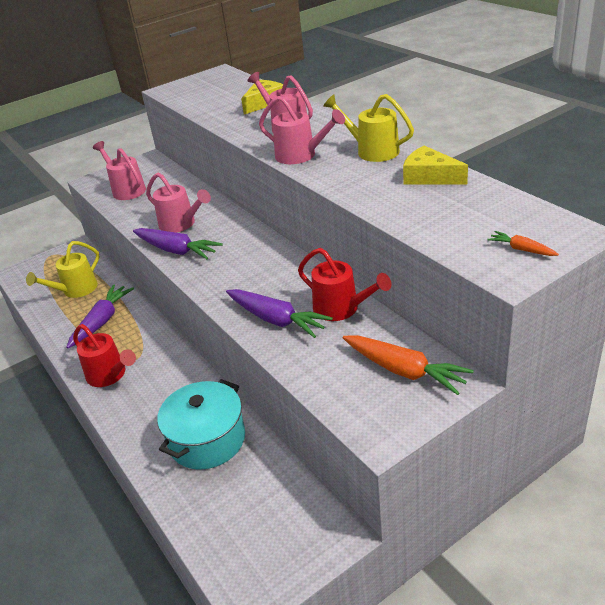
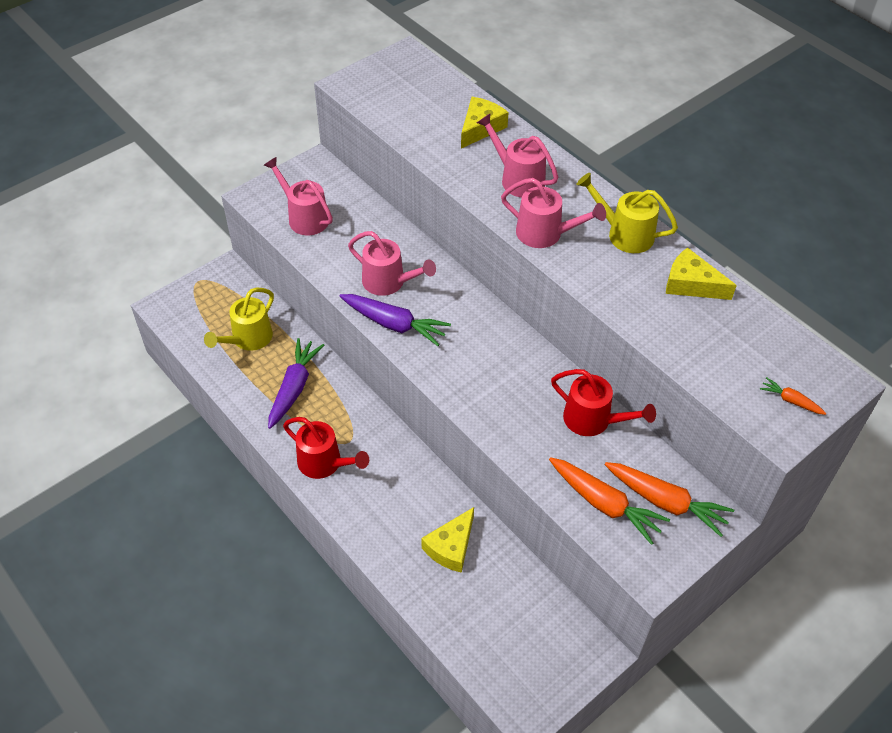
camera: 10 degrees left, 15 degrees up
(207, 440) = (451, 547): turquoise pot -> yellow cheese
(276, 320) = (528, 432): purple carrot -> none
(340, 374) = (604, 504): none -> orange carrot

